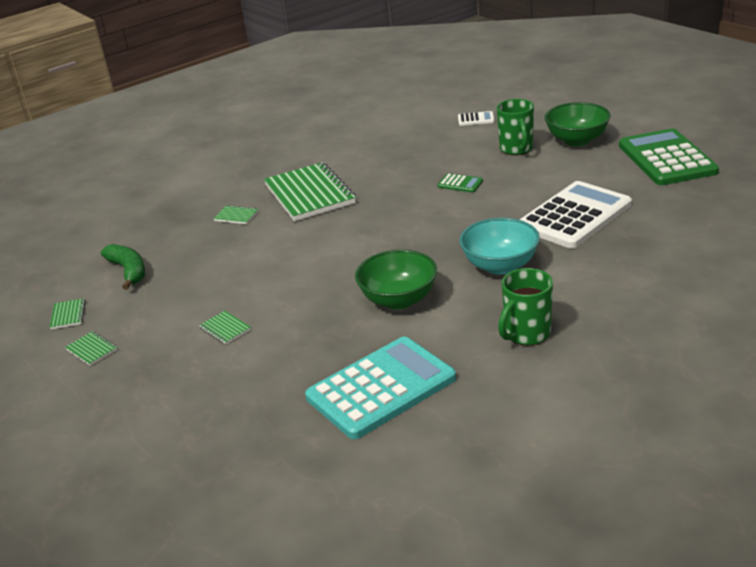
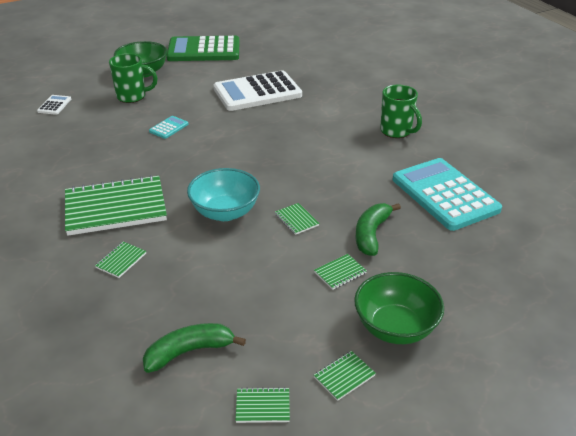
camera: 85 degrees left, 5 degrees up
(290, 340) = (371, 234): none -> green banana
(308, 290) = (296, 220): none -> green notebook
(399, 300) = (333, 175): green bowl -> green bowl (395, 327)
(460, 184) = (168, 128): green calculator -> turquoise calculator
(500, 265) = (307, 128): turquoise bowl -> turquoise bowl (225, 212)
(574, 216) = (257, 92): white calculator -> white calculator turned 75 degrees counterclockwise

